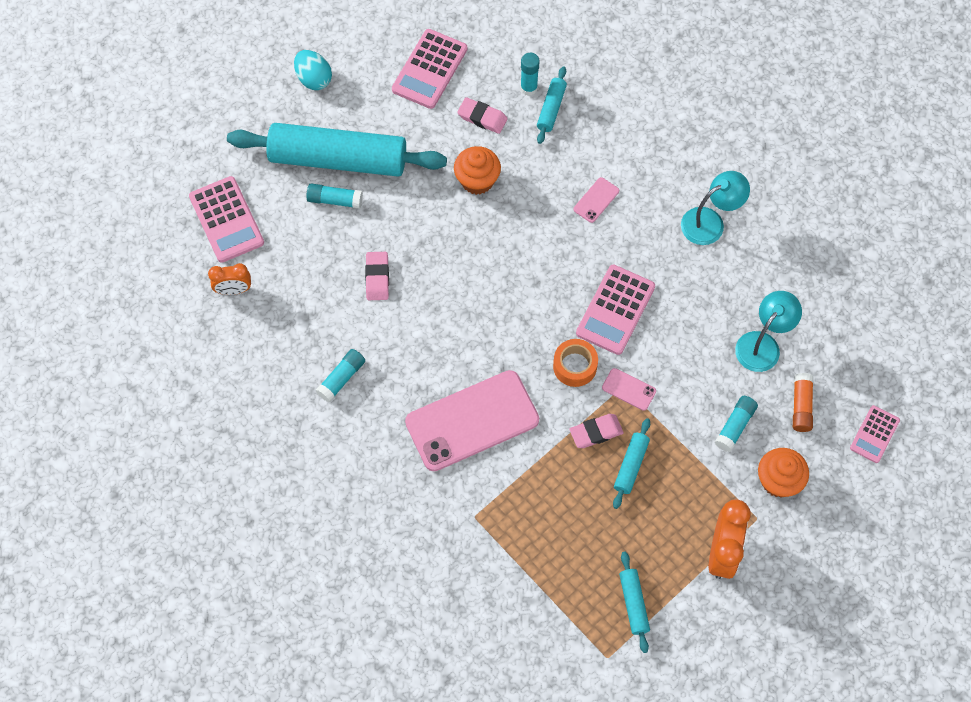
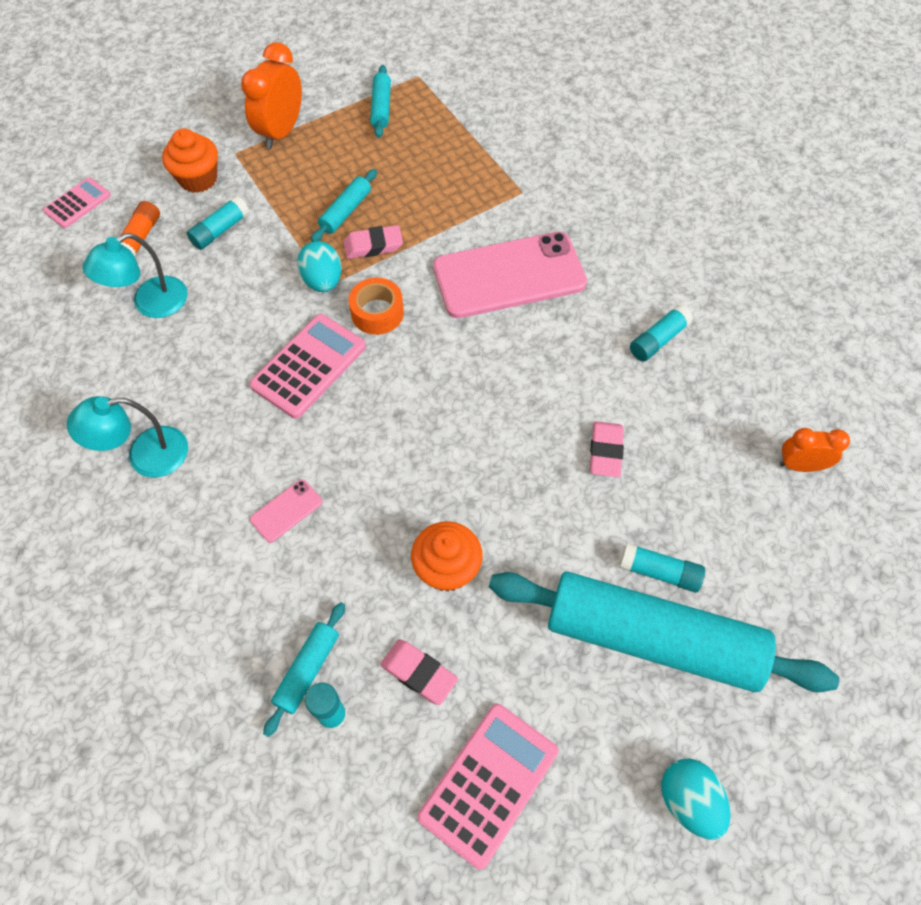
camera: 170 degrees left, 5 degrees down
(226, 220) = (819, 567): pink calculator -> none
(629, 389) = (323, 281): pink phone -> turquoise egg

